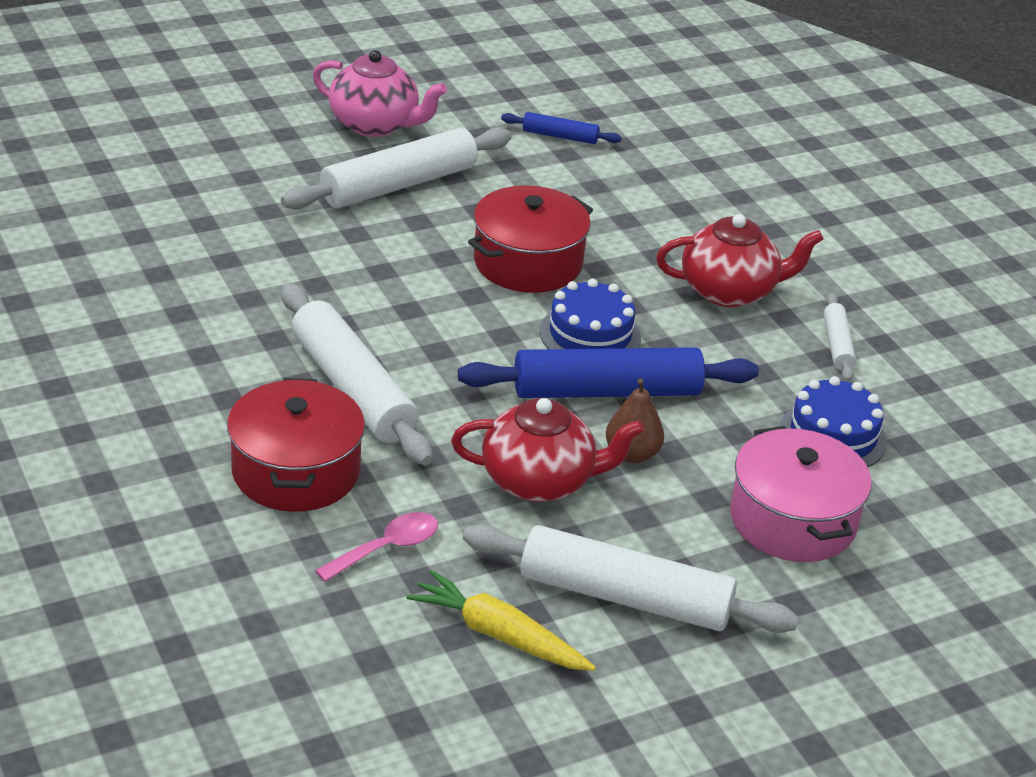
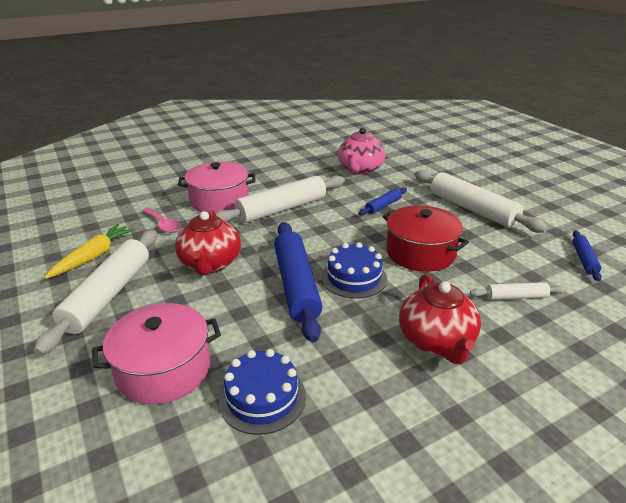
camera: 90 degrees right, 5 degrees down
(296, 471) = (219, 201): red pot -> pink pot
(366, 271) = (383, 206): none -> blue rolling pin
(375, 124) = (529, 199): pink teapot -> pink teapot (360, 169)
(632, 454) = (235, 296): brown pear -> none
(837, 345) = (388, 407): white rolling pin -> white rolling pin (516, 297)

